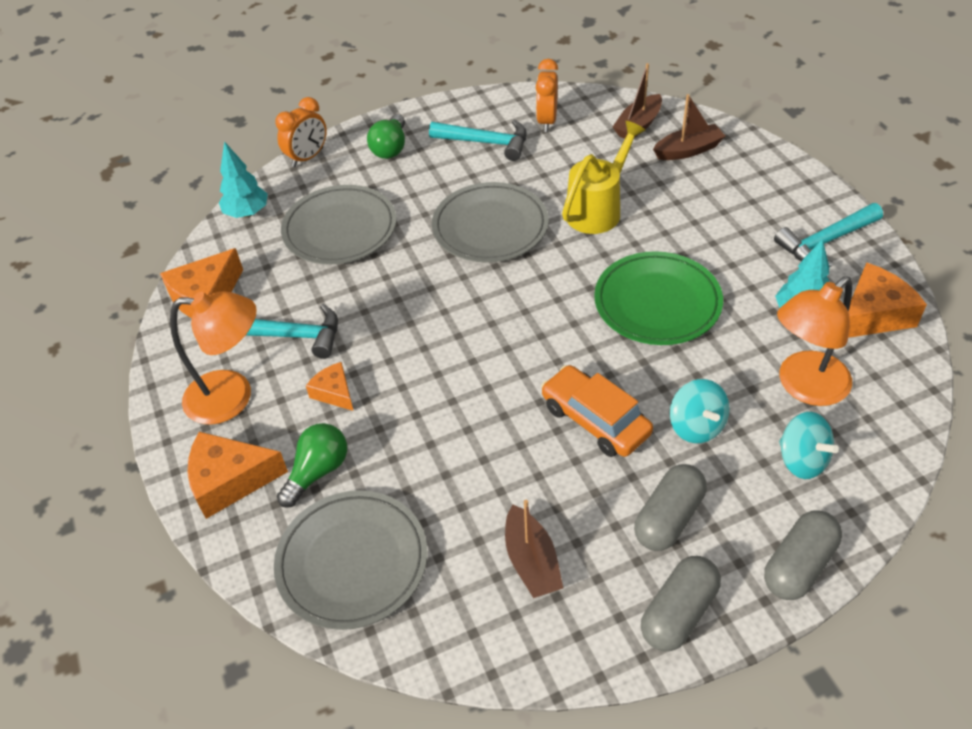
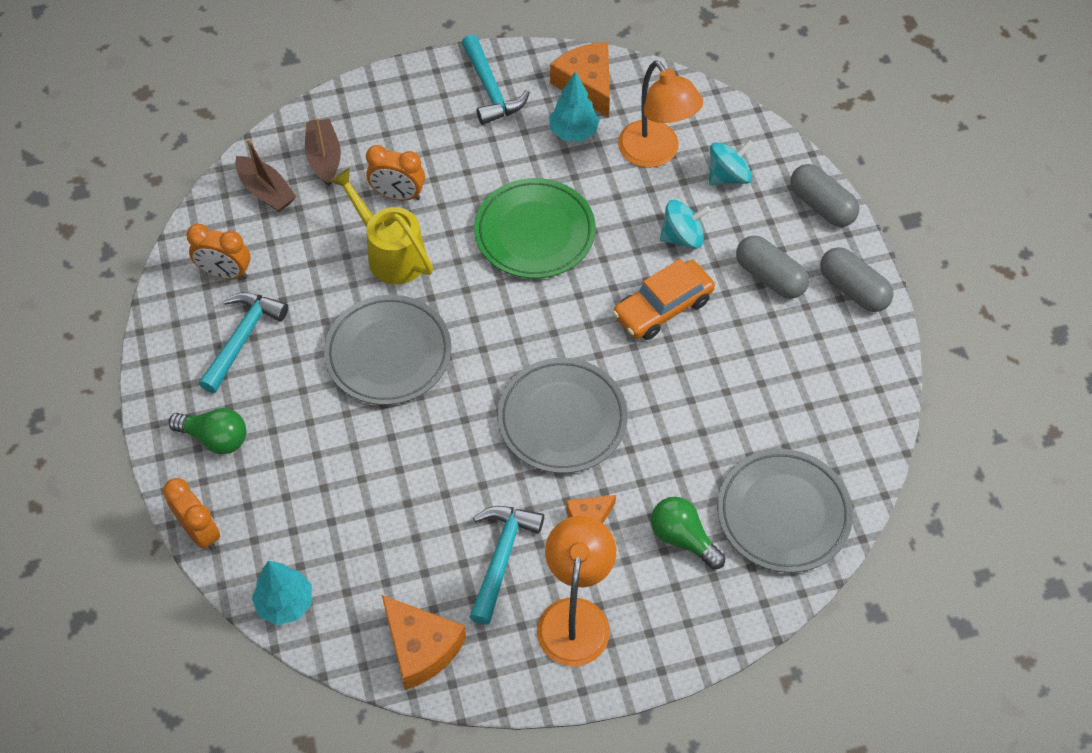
camera: 85 degrees left, 10 degrees up
(230, 481) = (681, 617): orange cheese -> none
(340, 229) = (347, 501): grey plate -> grey plate (562, 419)
(531, 561) = (798, 378): brown boat -> none
(665, 202) = (398, 195): none -> orange clock

